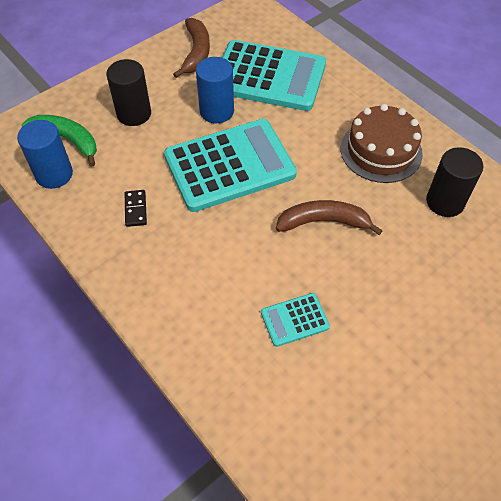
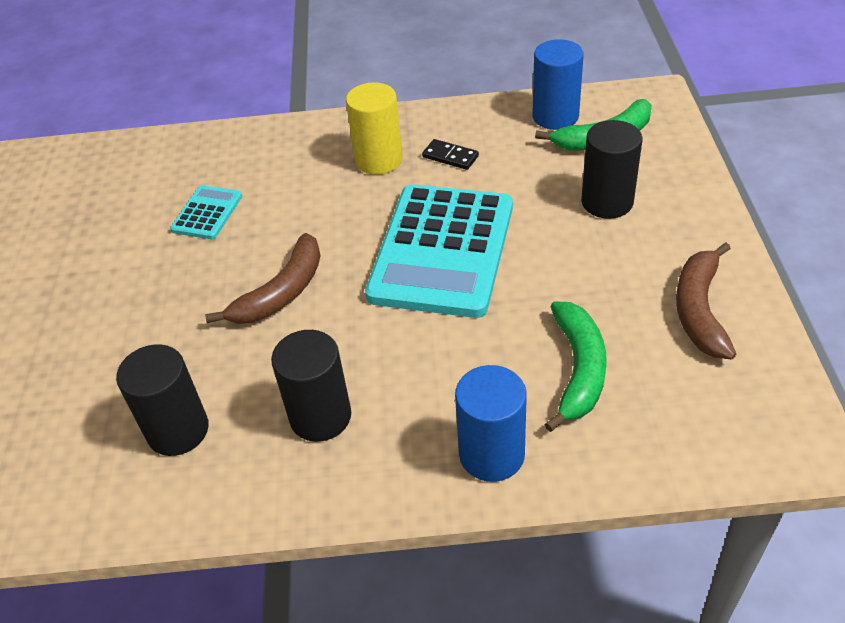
camera: 130 degrees right, 10 degrees down
(165, 249) = (379, 160): none -> yellow cylinder
(196, 52) = (699, 310): brown banana -> brown banana turned 60 degrees clockwise
(216, 111) = (549, 279): blue cylinder -> blue cylinder (491, 454)
(269, 76) = (578, 369): turquoise calculator -> green banana
(381, 151) = (320, 416): brown cake -> black cylinder

